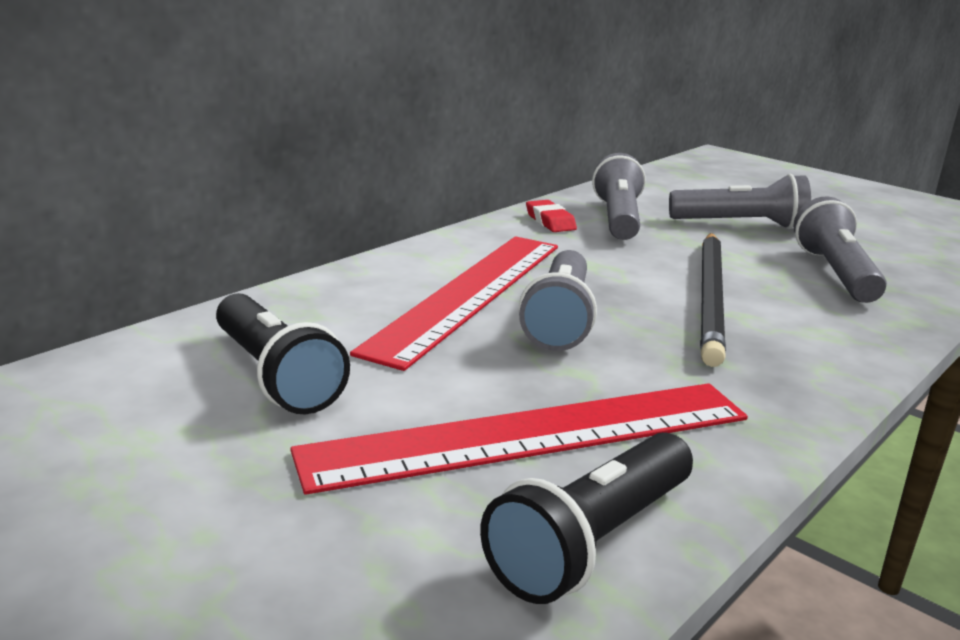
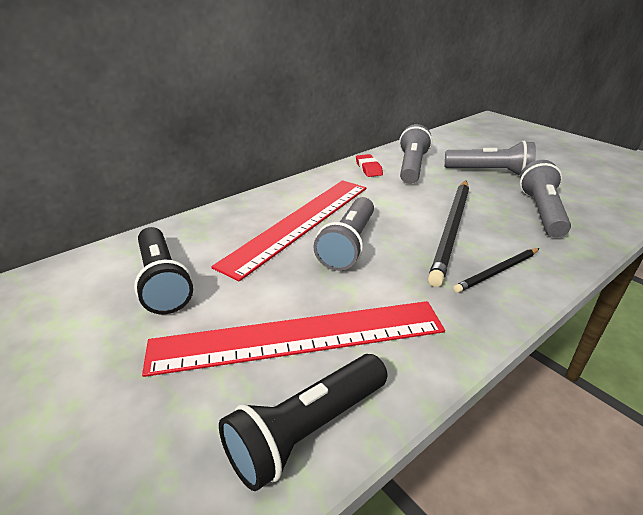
camera: 10 degrees right, 10 degrees up
(796, 347) = (497, 272): none -> black pencil

